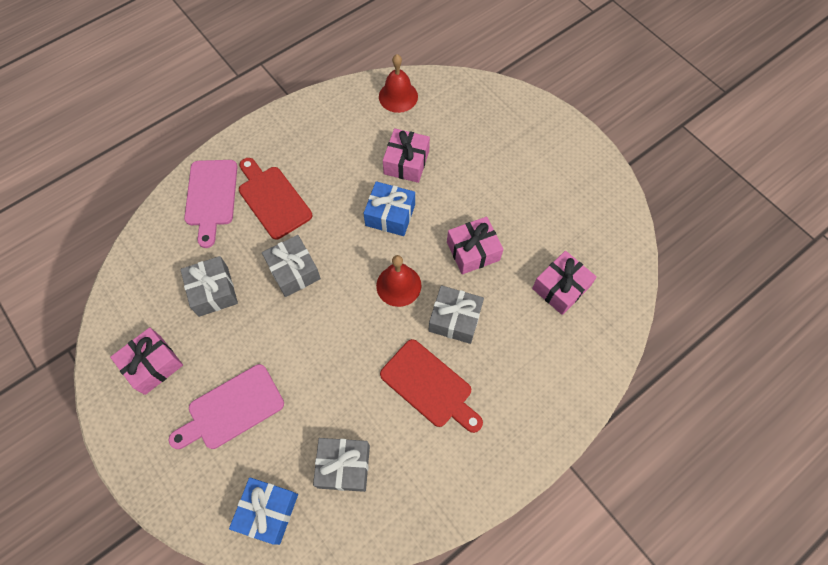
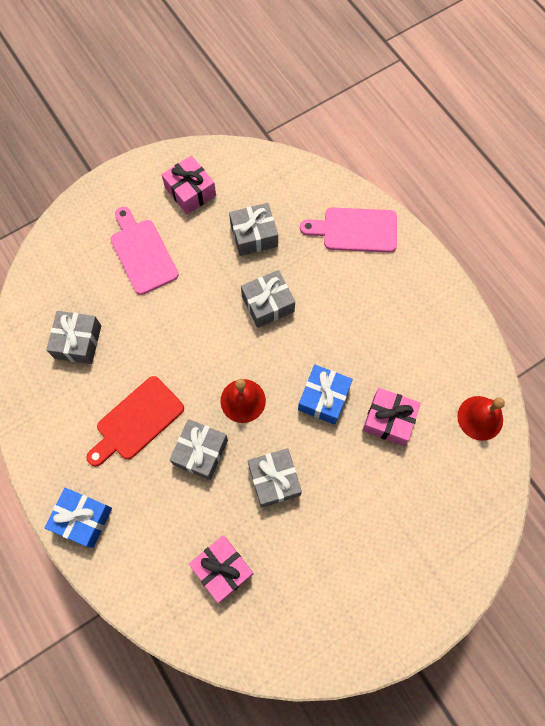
camera: 95 degrees right, 5 degrees up
(268, 511) = (53, 282): blue gift -> blue gift (82, 519)
(273, 199) = (349, 285): red cutting board -> none
(473, 251) = (274, 480): pink gift -> grey gift

